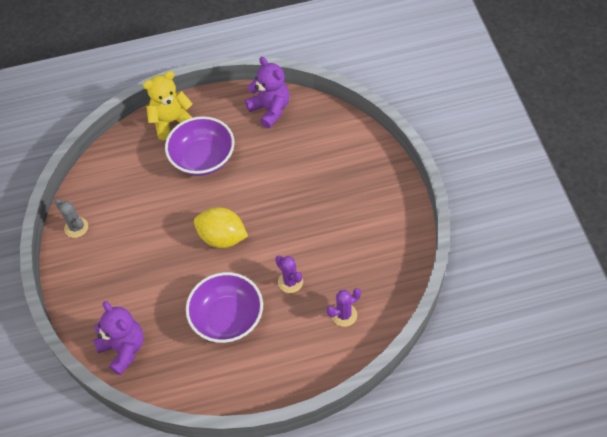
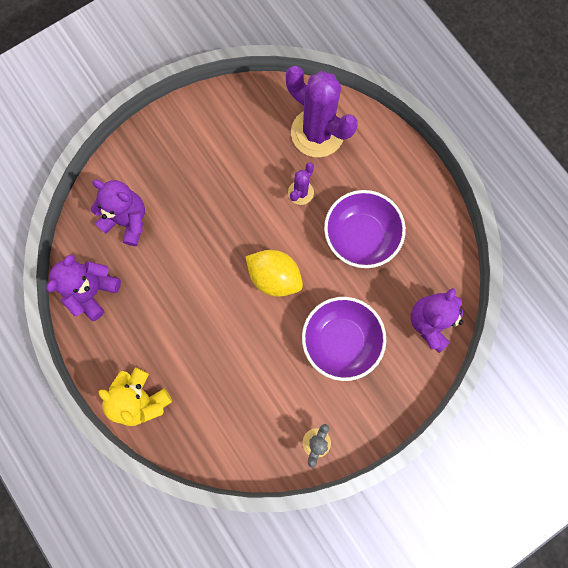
camera: 115 degrees left, 20 degrees up
(203, 158) = (182, 340): purple bowl -> purple bowl (341, 341)
(222, 238) = (274, 277): yellow lemon -> yellow lemon turned 60 degrees counterclockwise
(320, 145) = (127, 220): none -> purple teddy bear
(344, 315) = (317, 133): purple cactus -> purple cactus, size x2.11

